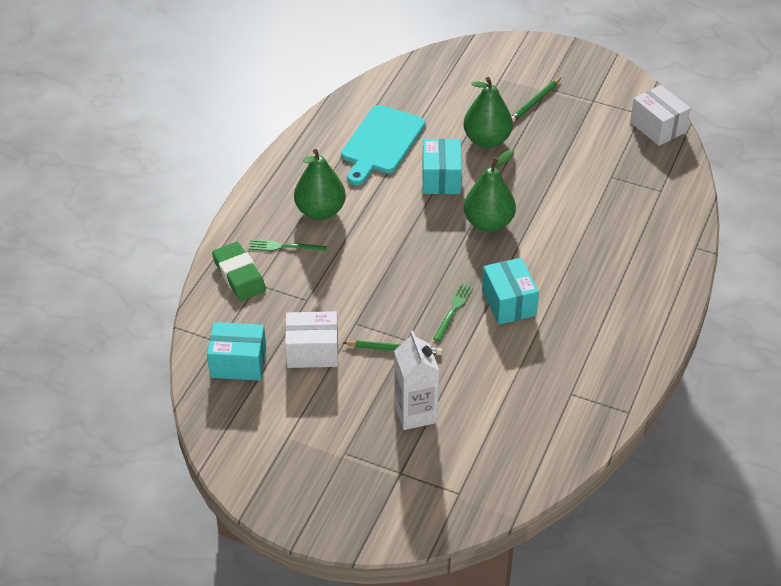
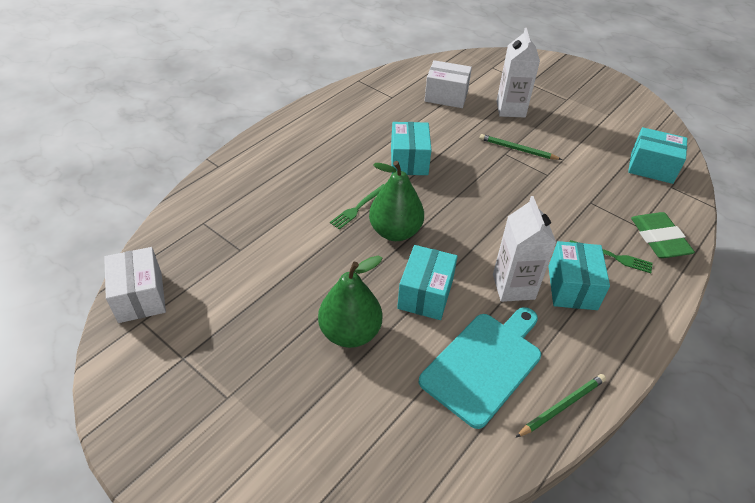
camera: 165 degrees left, 0 degrees up
(312, 351) = (587, 162): white box -> white box (446, 96)
(320, 211) = (572, 287): green pear -> turquoise box
(370, 200) = (513, 287): none -> white carton
(453, 310) = (459, 165): green fork -> green fork (358, 207)
(535, 102) = (258, 377): green pencil -> green pencil (561, 406)

